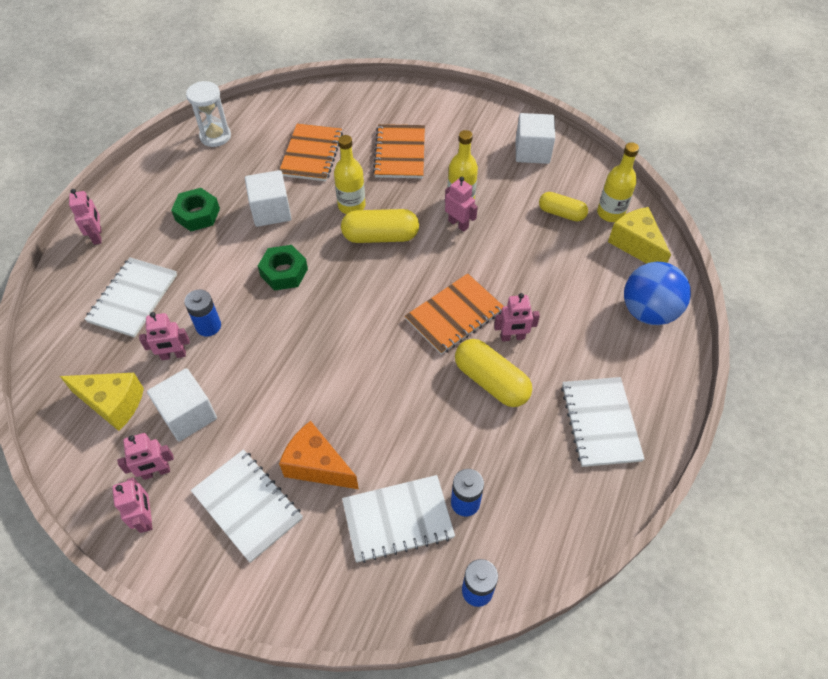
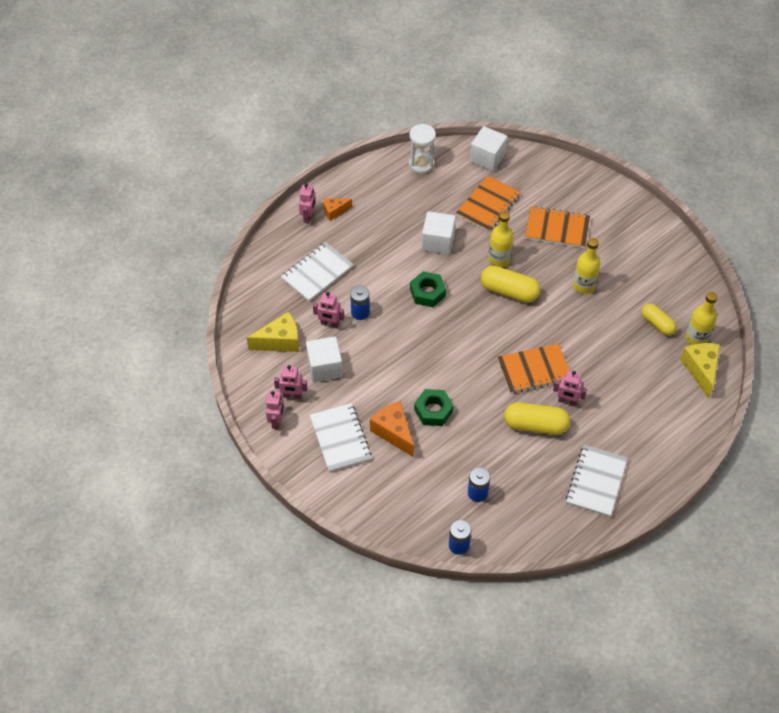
camera: 25 degrees right, 0 degrees up
(113, 404) = (280, 341): yellow cheese -> yellow cheese turned 60 degrees counterclockwise
(129, 219) = (334, 211): none -> orange cheese
(197, 214) = (384, 225): green nut -> green nut (433, 410)
(397, 519) = (429, 485): white notebook -> none
(400, 153) = (557, 229): orange notebook -> orange notebook turned 75 degrees clockwise
(458, 224) = (572, 303): pink robot -> none
(491, 381) = (535, 425): yellow capsule -> yellow capsule turned 60 degrees counterclockwise
(532, 151) = (664, 265): white cube -> white cube (487, 158)
(648, 311) = (678, 422): blue ball -> none

